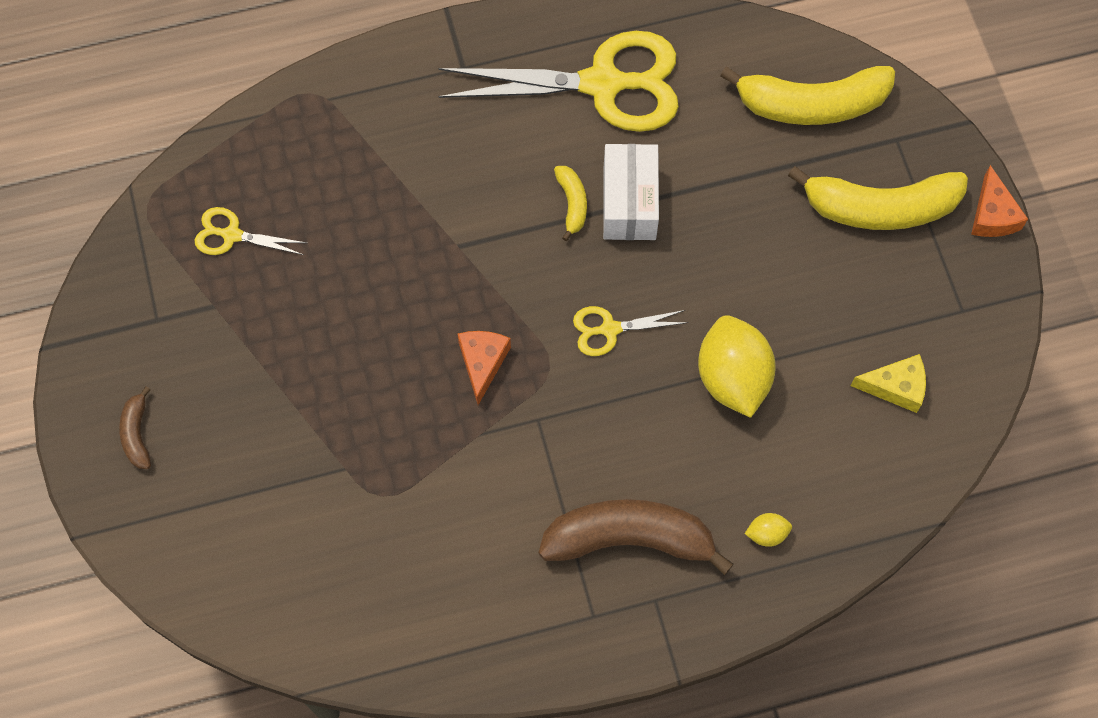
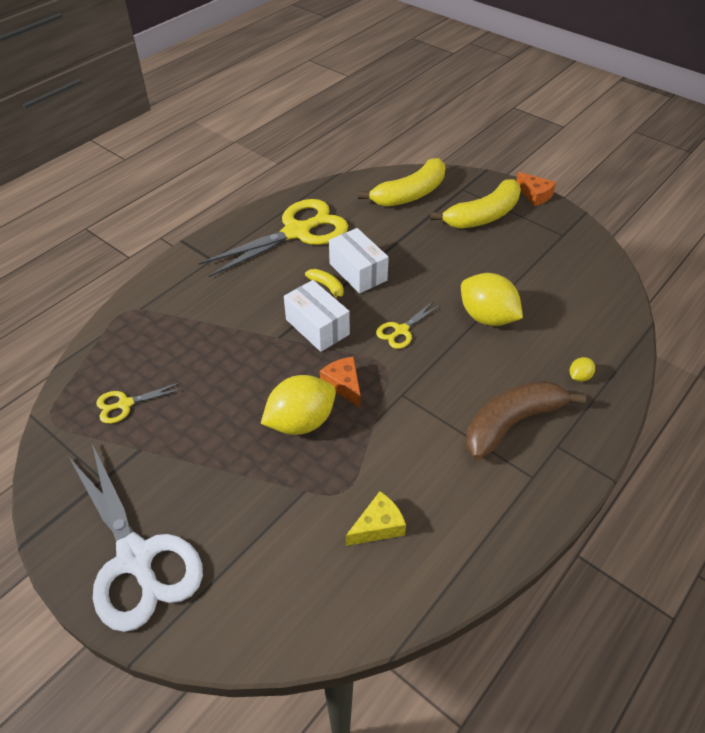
camera: 35 degrees left, 20 degrees down
(137, 434) = (136, 558): brown banana -> white scissors
(399, 381) = (301, 422): none -> yellow lemon
(514, 259) = (317, 327): none -> white box
(895, 387) = (568, 279): yellow cheese -> yellow cheese (378, 526)

